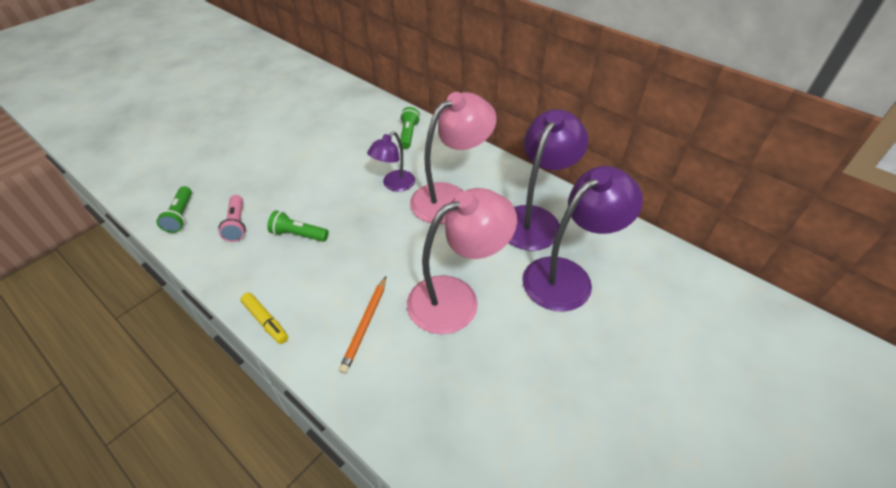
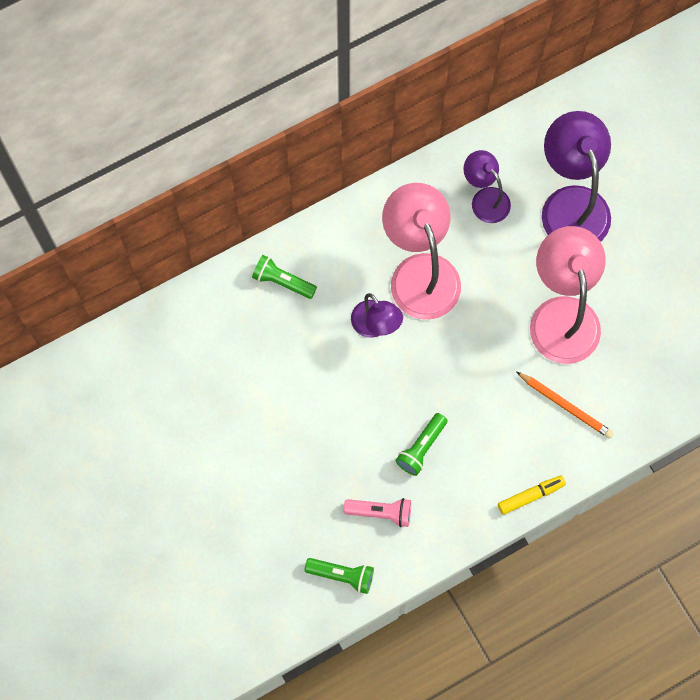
camera: 70 degrees left, 25 degrees up
(534, 219) = (485, 199): purple lamp -> purple lamp, size x0.56

